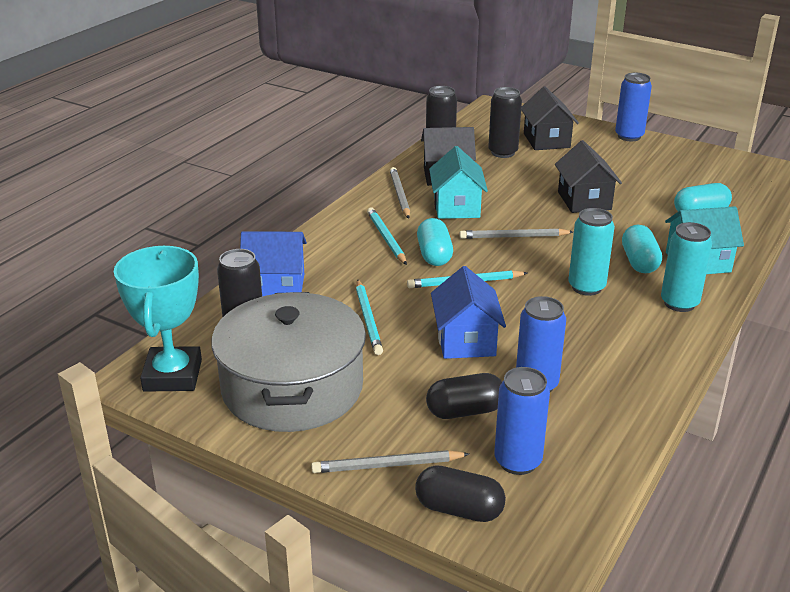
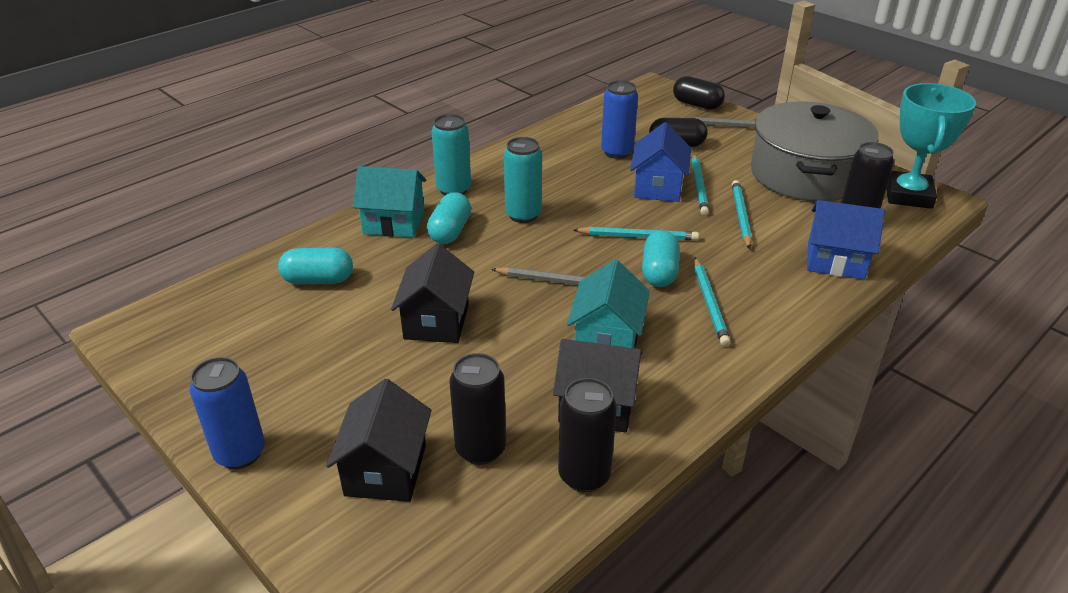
camera: 165 degrees left, 5 degrees up
(400, 195) = (678, 376): grey pencil -> none
(420, 349) = (699, 186): none -> turquoise pencil
(517, 461) = (652, 118): blue can -> none

